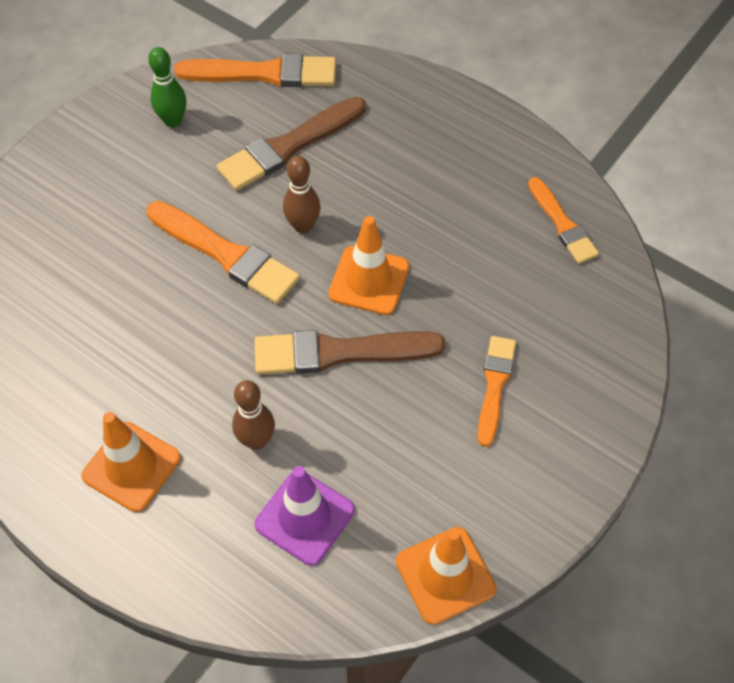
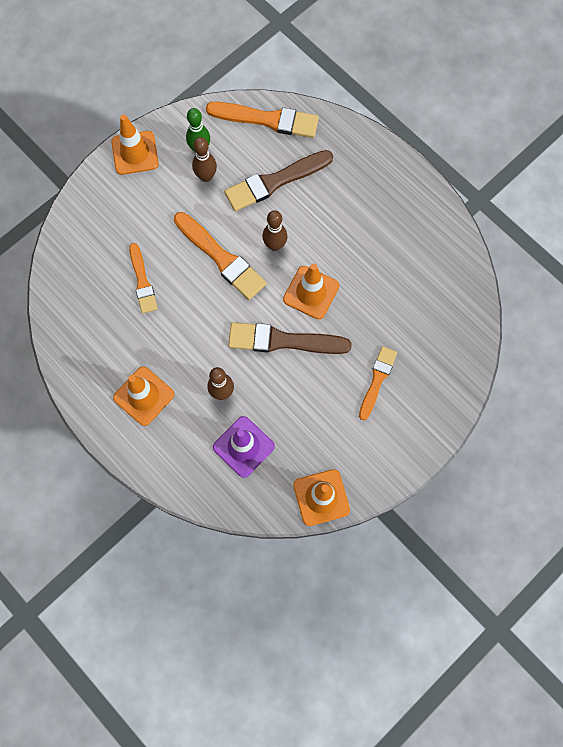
camera: 10 degrees right, 15 degrees up
(78, 138) = (135, 153): none -> orange traffic cone
(187, 153) = (206, 176): none -> brown bowling pin
(562, 224) = (447, 271): orange brush -> orange brush (142, 281)

